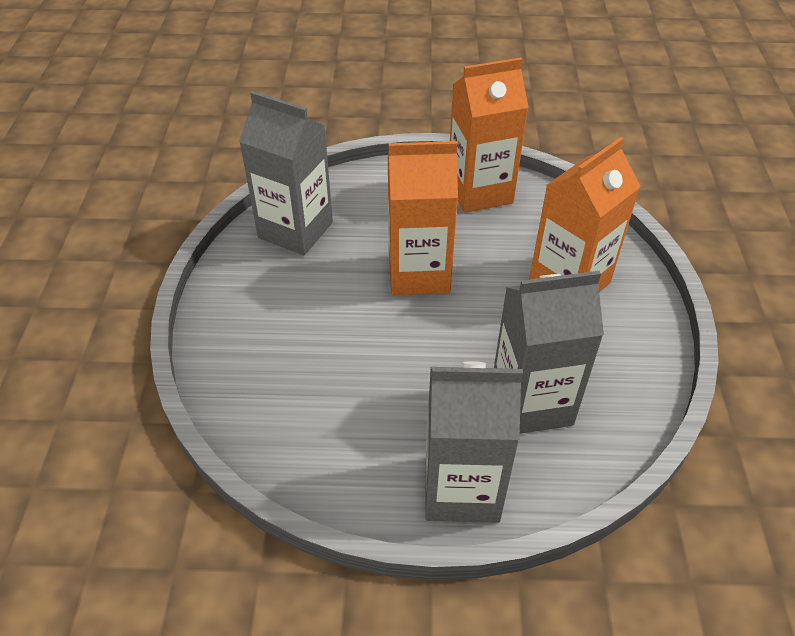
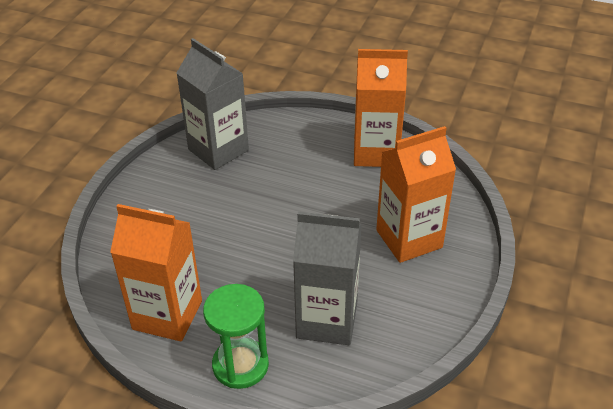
camera: 20 degrees right, 5 degrees down
(418, 273) = (293, 203): orange carton -> orange carton (167, 315)
(461, 488) = (240, 365): grey carton -> green hourglass

